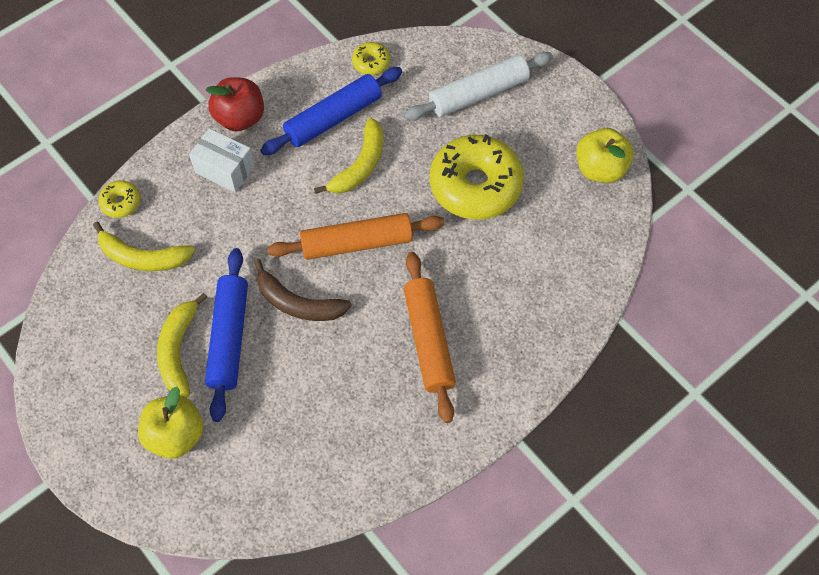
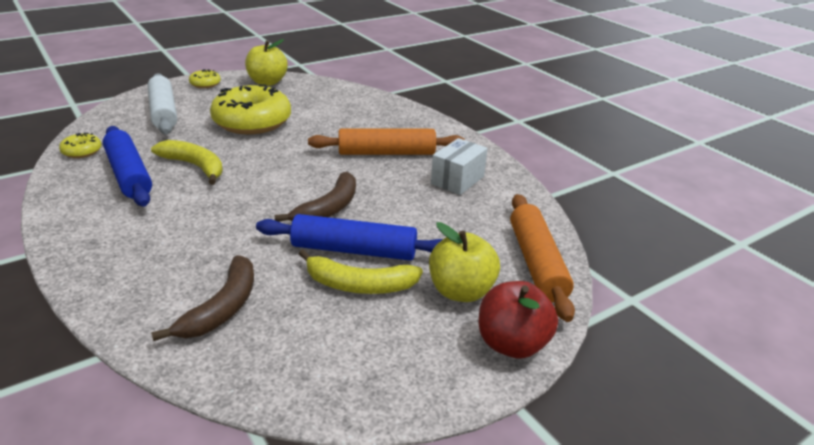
camera: 85 degrees left, 30 degrees down
(121, 202) = (127, 324): yellow donut -> yellow donut (205, 84)
(143, 257) = (222, 308): yellow banana -> brown banana
(225, 169) = (139, 241): white box -> white box (457, 180)
(240, 118) = (77, 227): red apple -> red apple (512, 344)
(356, 243) = (278, 175): orange rolling pin -> orange rolling pin (536, 263)

